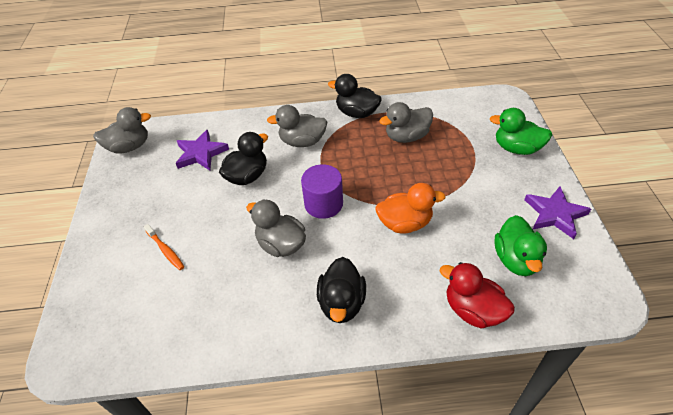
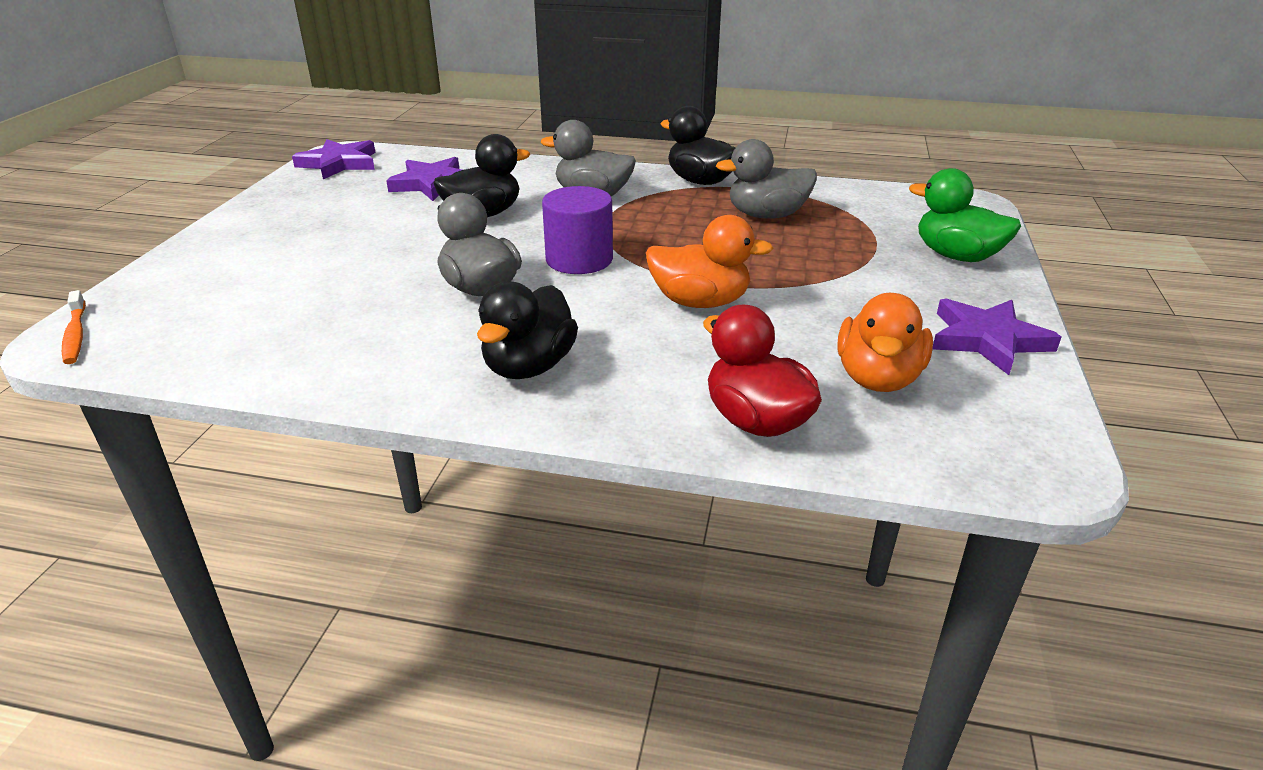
camera: 15 degrees right, 15 degrees down
(129, 147) = (339, 163): grey duck -> purple star
(165, 250) = (305, 263): orange toothbrush -> orange toothbrush (75, 335)
(516, 259) = (878, 378): green duck -> orange duck

